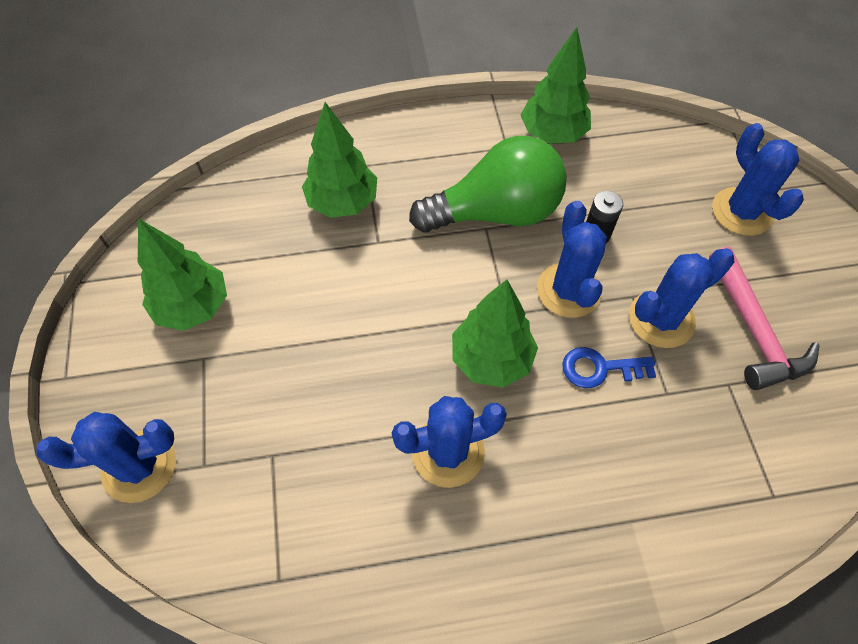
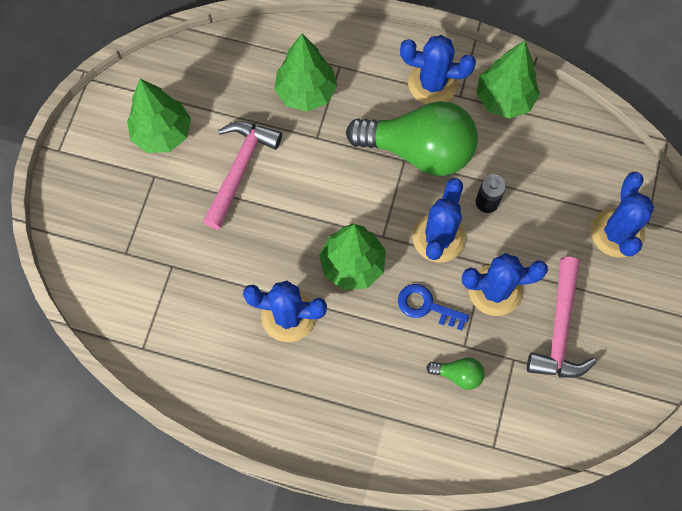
camera: 25 degrees right, 10 degrees up
(139, 466) = (85, 235): blue cactus -> blue cactus (432, 83)
(306, 309) = (240, 169): none -> pink hammer
(682, 430) = (458, 375): none -> green light bulb

